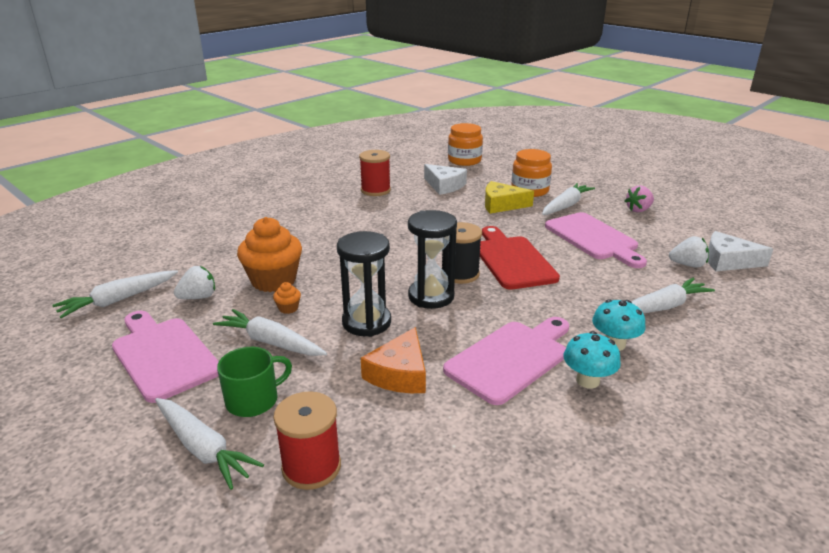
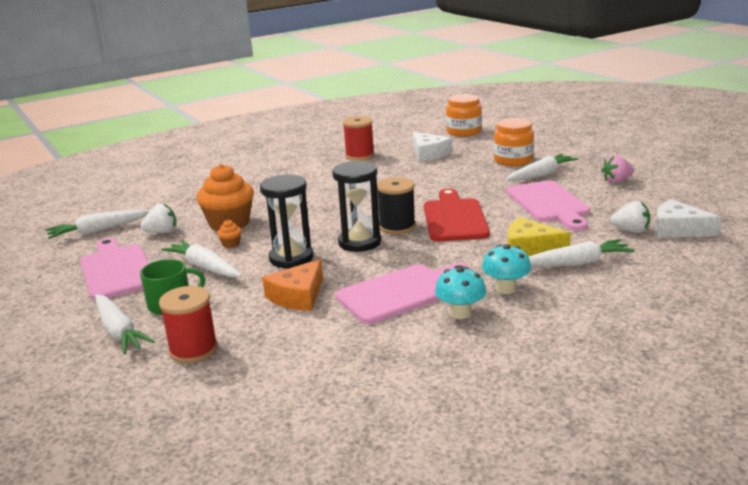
camera: 15 degrees right, 5 degrees down
(501, 205) = (475, 172): yellow cheese -> yellow cheese (529, 248)

